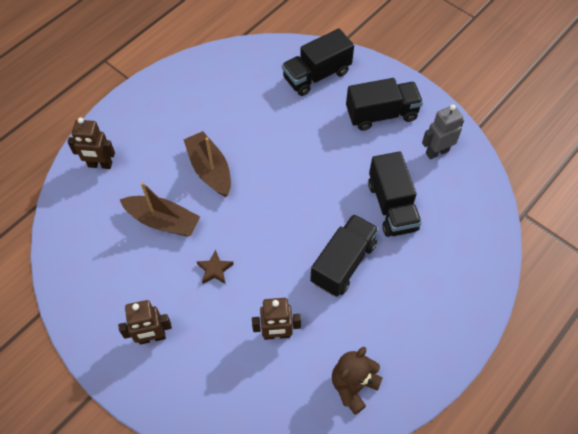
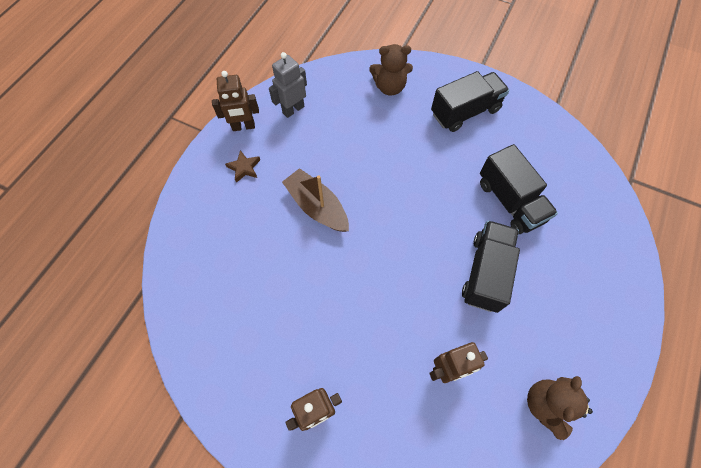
camera: 15 degrees left, 5 degrees up
(100, 165) = (199, 229): brown robot -> brown robot (243, 127)
(163, 221) = (286, 274): brown boat -> none
(215, 269) = (358, 314): brown star -> brown star (244, 168)
(316, 75) = (389, 87): black truck -> brown teddy bear
(437, 152) = (530, 137): grey robot -> grey robot (293, 109)

